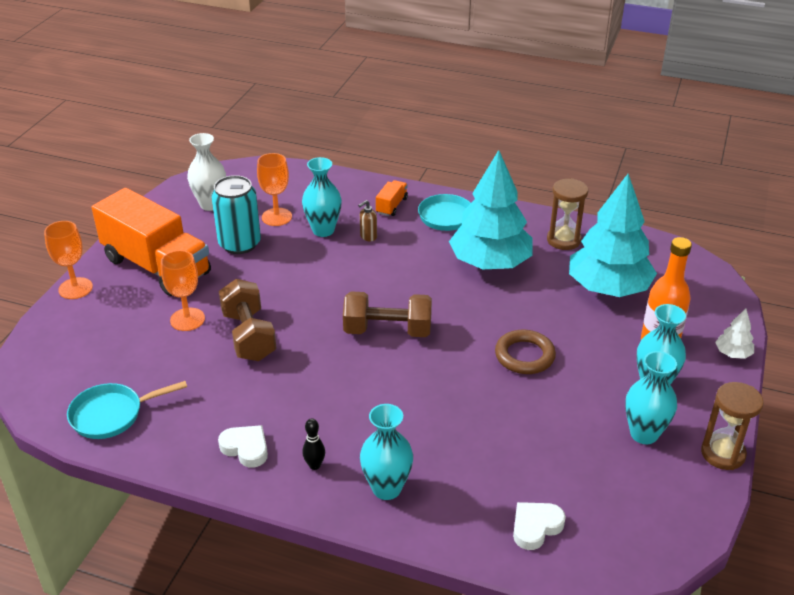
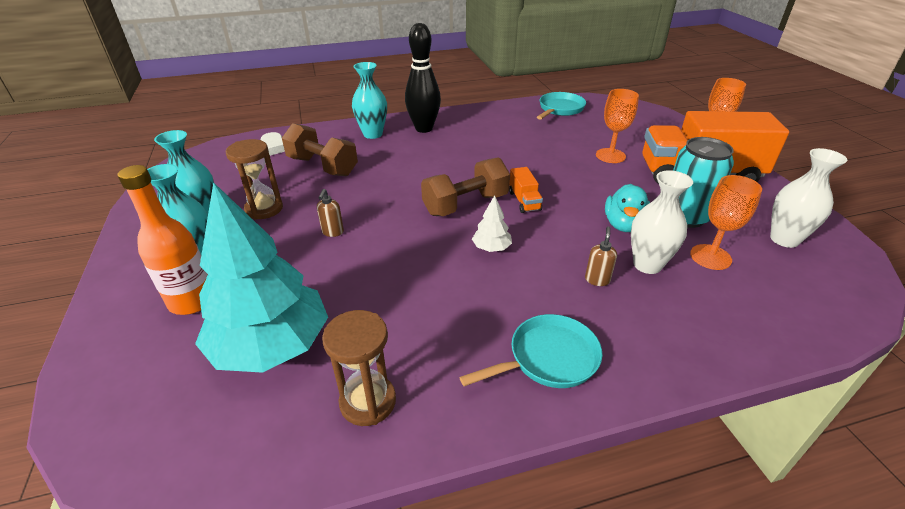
camera: 145 degrees right, 0 degrees up
(246, 448) = (470, 122): white heart -> none
(249, 336) = (556, 163): brown dumbbell -> brown dumbbell (322, 166)
(292, 258) = (623, 225): none -> turquoise duck
(314, 465) = (424, 129): black bowling pin -> black bowling pin, size x2.32
(323, 230) = (647, 265): turquoise vase -> white vase
(391, 206) = (635, 337): orange truck -> orange truck (524, 201)
(490, 263) = (437, 312): turquoise tree -> none
(524, 356) = (332, 232): brown ring -> brown soap dispenser
(723, 454) = (128, 227): brown hourglass -> brown hourglass (264, 209)
(733, 354) = (97, 325): white tree -> white tree (491, 248)

